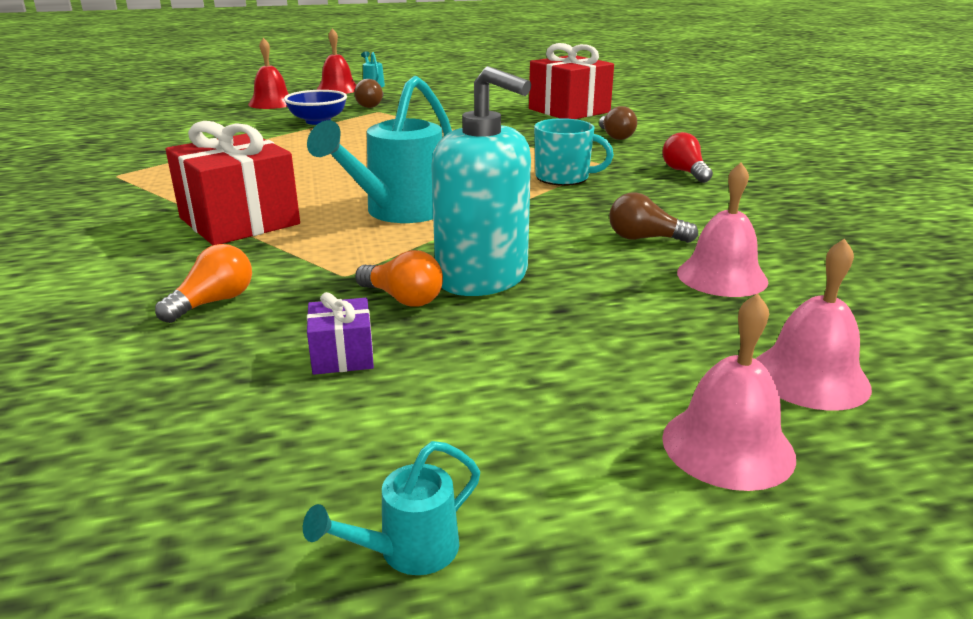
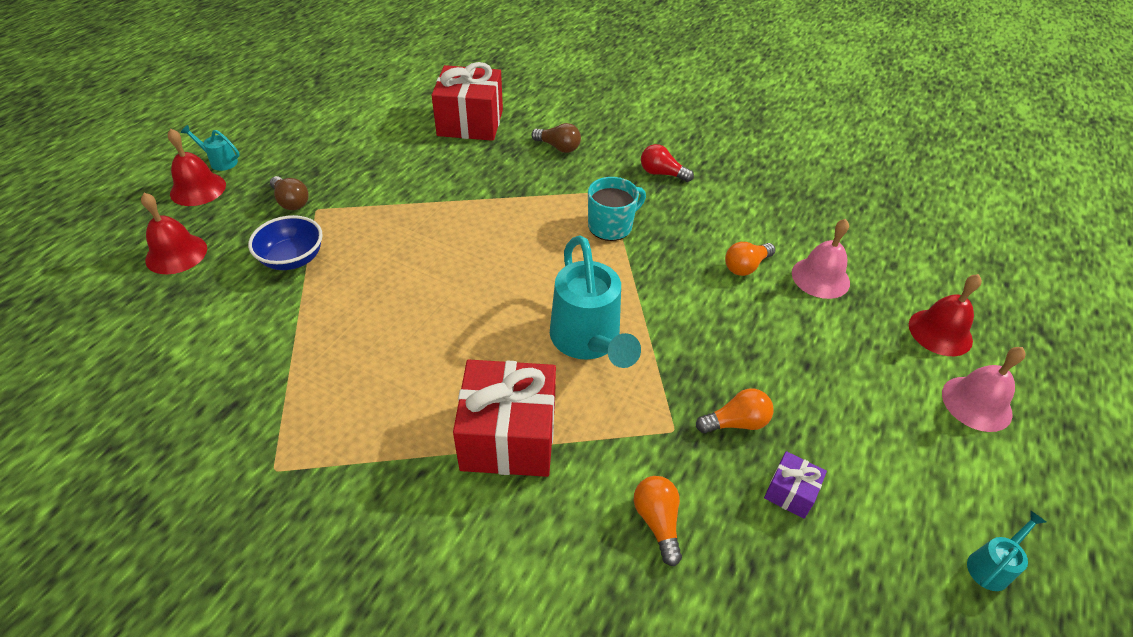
camera: 50 degrees left, 20 degrees up
(408, 551) = (991, 566): turquoise watering can -> turquoise watering can turned 135 degrees counterclockwise
(482, 277) = (737, 369): turquoise soap dispenser -> none
(645, 238) = (746, 266): brown light bulb -> orange light bulb
(810, 377) = (940, 332): pink bell -> red bell

